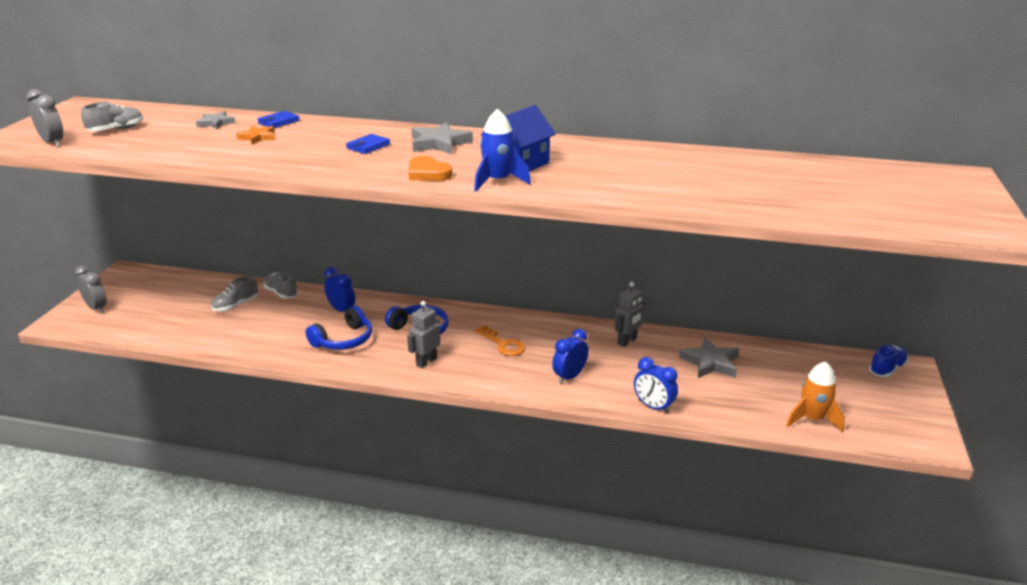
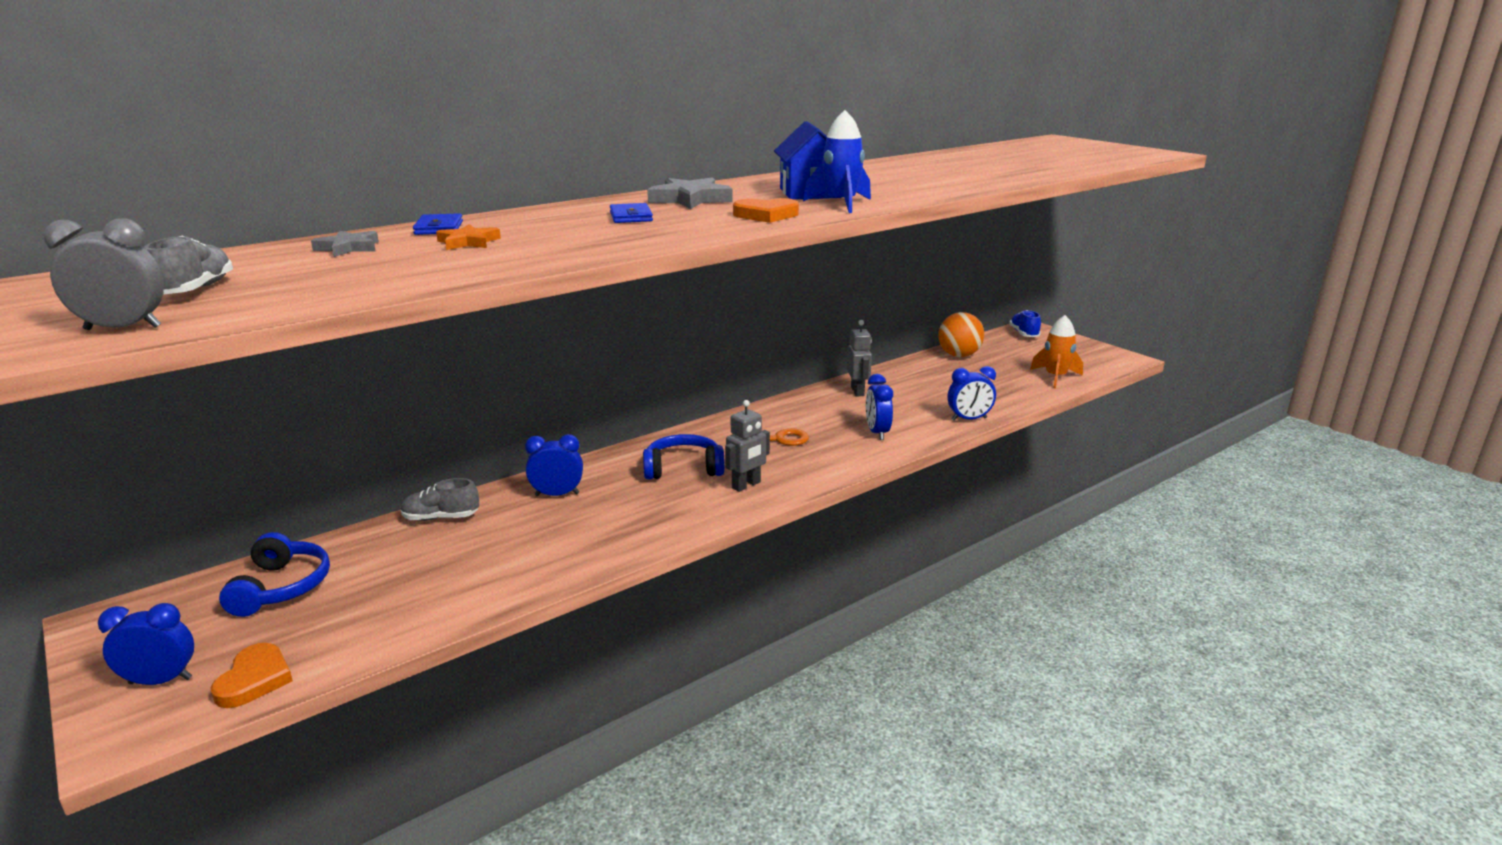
camera: 50 degrees left, 5 degrees down
(97, 308) = (160, 680): grey clock -> blue clock
(113, 327) = (254, 679): none -> orange heart
(236, 305) = (406, 558): grey shoe -> none
(343, 340) = (624, 514): blue headphones -> blue headphones (281, 587)
(426, 361) = (746, 485): grey robot -> grey robot turned 120 degrees counterclockwise
(710, 362) = (936, 377): grey star -> none
(774, 356) = (959, 355): none -> orange ball

